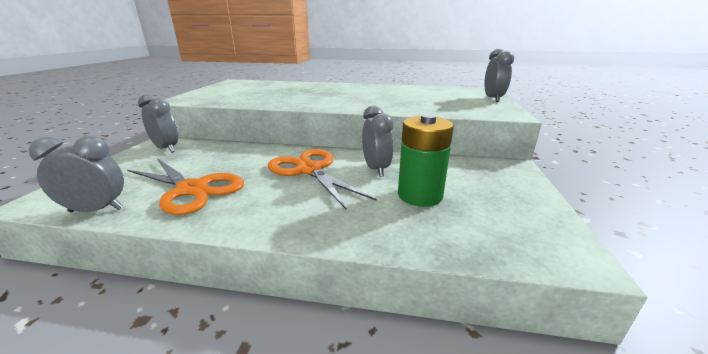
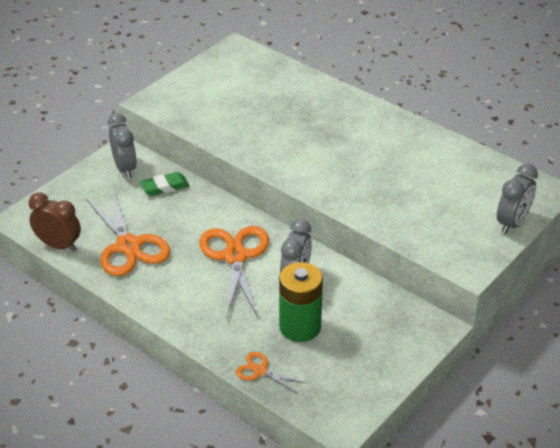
camera: 30 degrees right, 15 degrees up
(96, 210) = (59, 245): grey clock -> brown clock
(211, 150) = (165, 187): none -> green eraser
(430, 242) = (260, 371): none -> orange scissors

